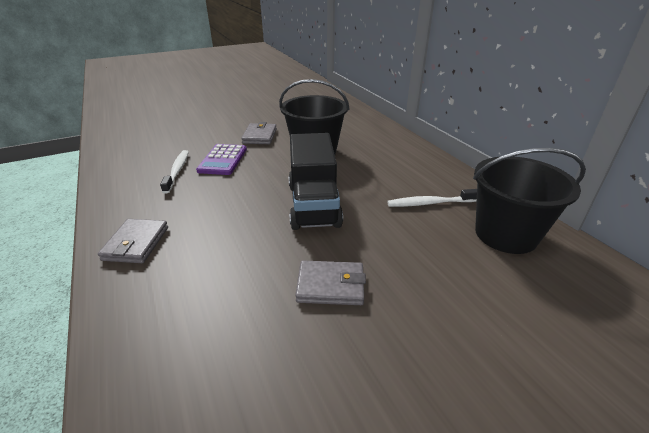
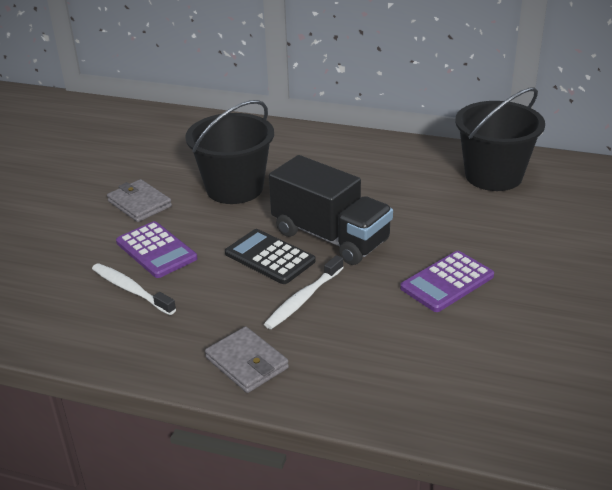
camera: 45 degrees left, 0 degrees up
(261, 195) = (269, 257): none -> black calculator
(330, 286) = (447, 282): grey wallet -> purple calculator
(430, 203) = (413, 181): white toothbrush -> white toothbrush (303, 299)

